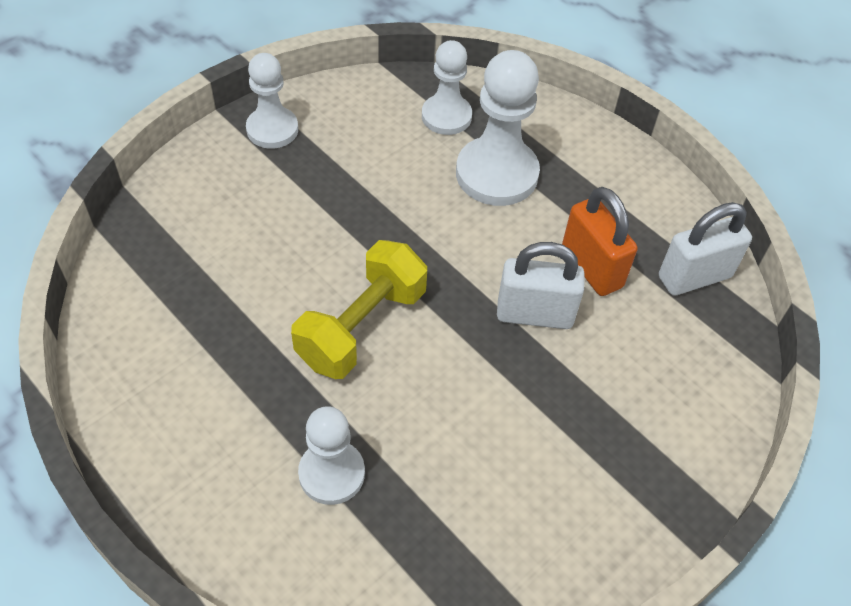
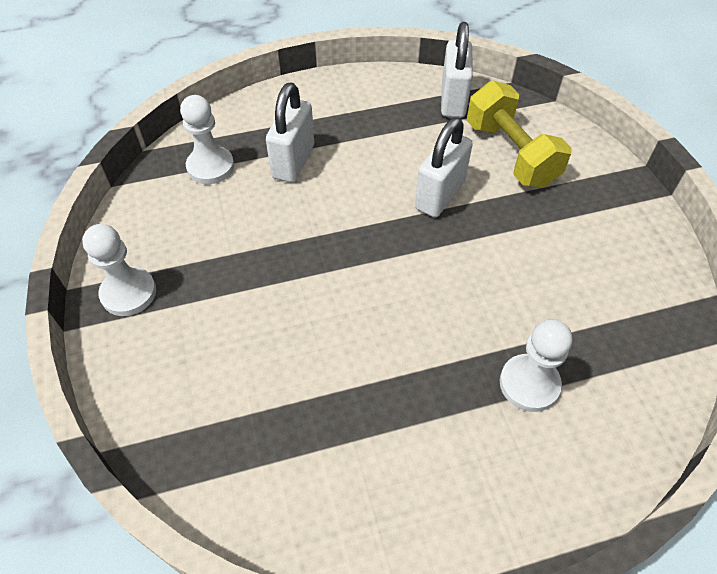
camera: 60 degrees left, 0 degrees up
(361, 327) = (394, 308): yellow dumbbell -> yellow dumbbell (510, 154)
(496, 174) = (293, 161): white pawn -> white padlock
(592, 267) = (415, 147): orange padlock -> none

